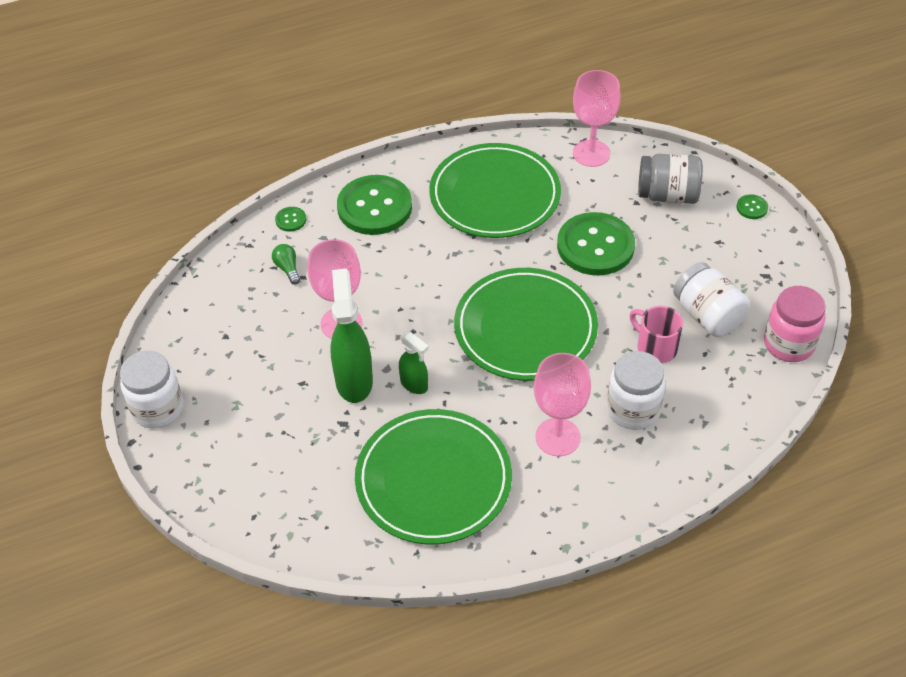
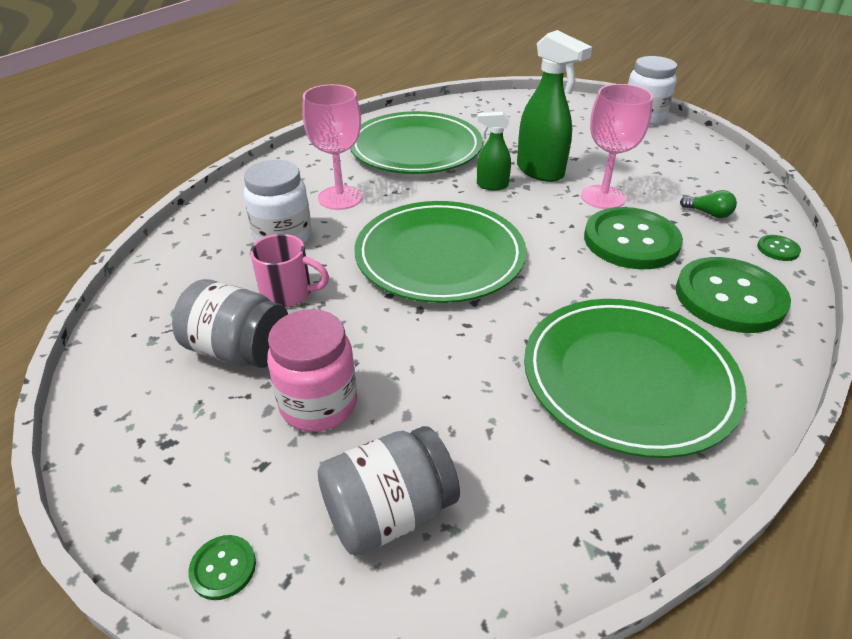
camera: 145 degrees right, 10 degrees down
(591, 153) = (576, 532): pink goblet -> none
(595, 246) = (437, 372): green button -> green button (631, 241)
(707, 315) = (239, 350): white jar -> grey jar
(788, 344) = (116, 361): pink jar -> pink jar (318, 404)

